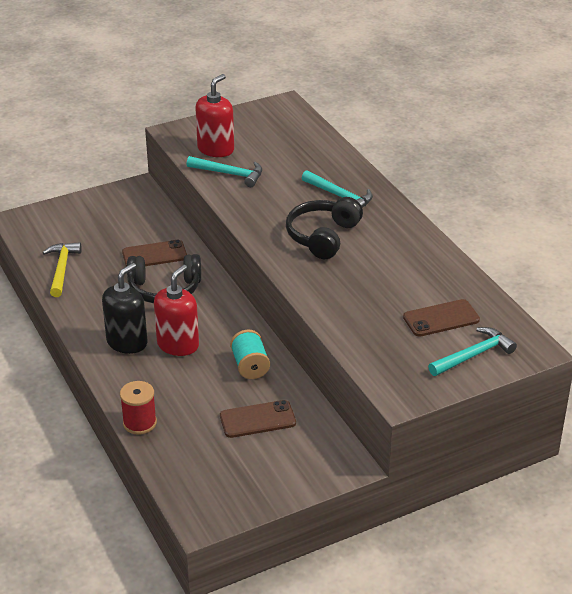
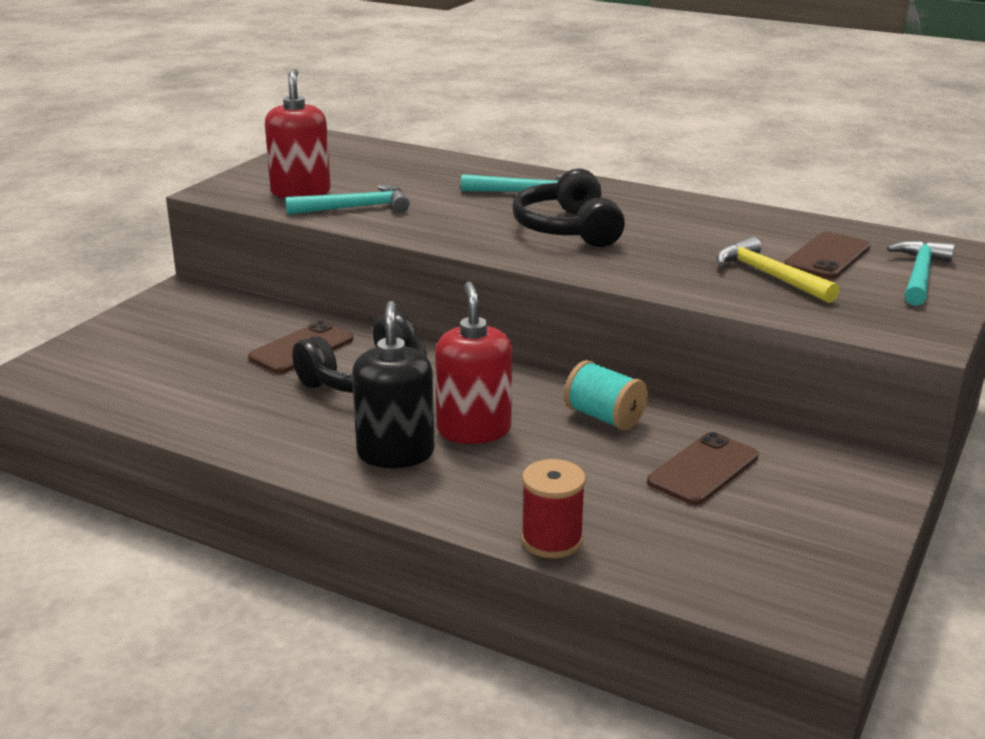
camera: 35 degrees left, 10 degrees down
(62, 269) = (177, 406): yellow hammer -> yellow hammer (769, 275)

